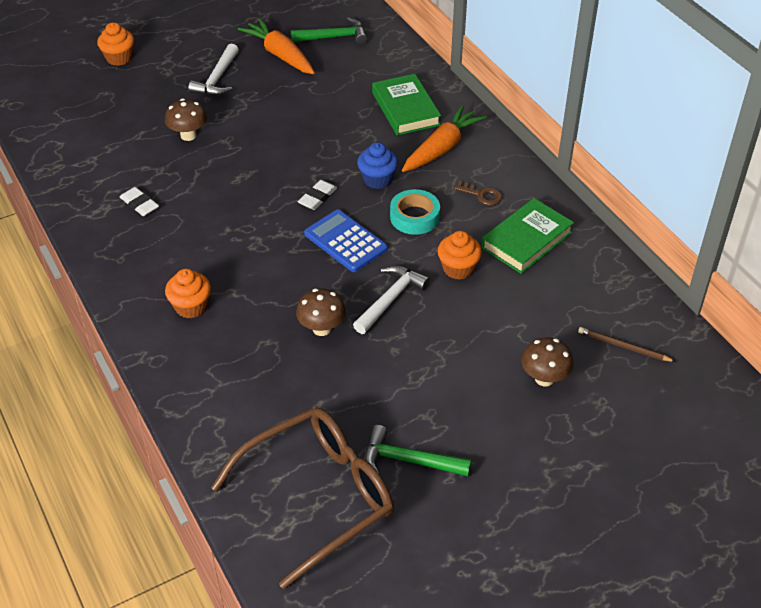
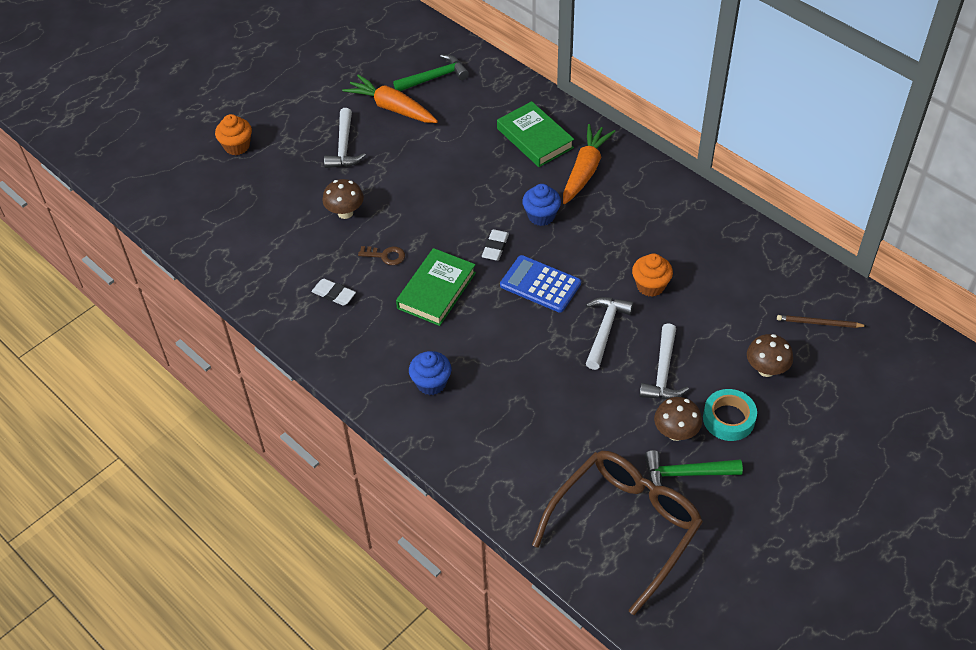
camera: 15 degrees left, 5 degrees up
(191, 307) = (431, 383): orange cupcake -> blue cupcake
(322, 328) = (557, 373): brown mushroom -> brown mushroom (675, 433)
(414, 217) = (591, 245): turquoise tape -> turquoise tape (728, 419)
(432, 354) = (663, 372): none -> white hammer
(482, 195) = (640, 209): brown key -> brown key (385, 256)
(526, 240) = (697, 243): green book -> green book (436, 290)

